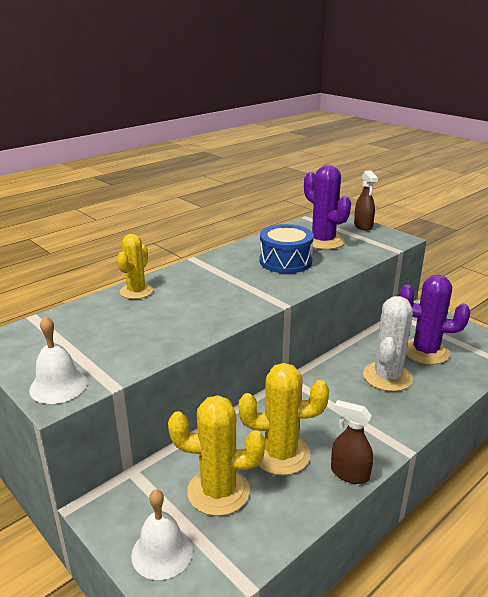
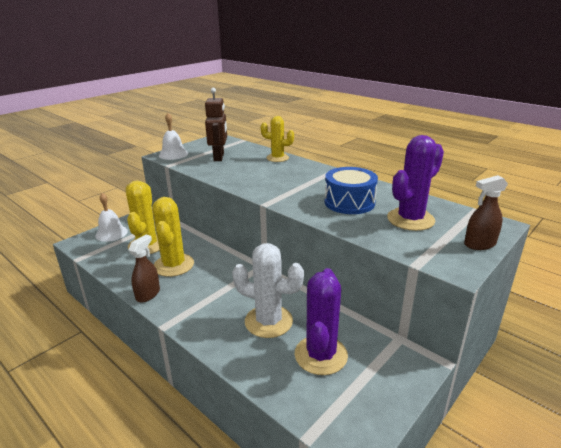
camera: 85 degrees right, 0 degrees up
(104, 337) = (219, 157): none -> brown robot

